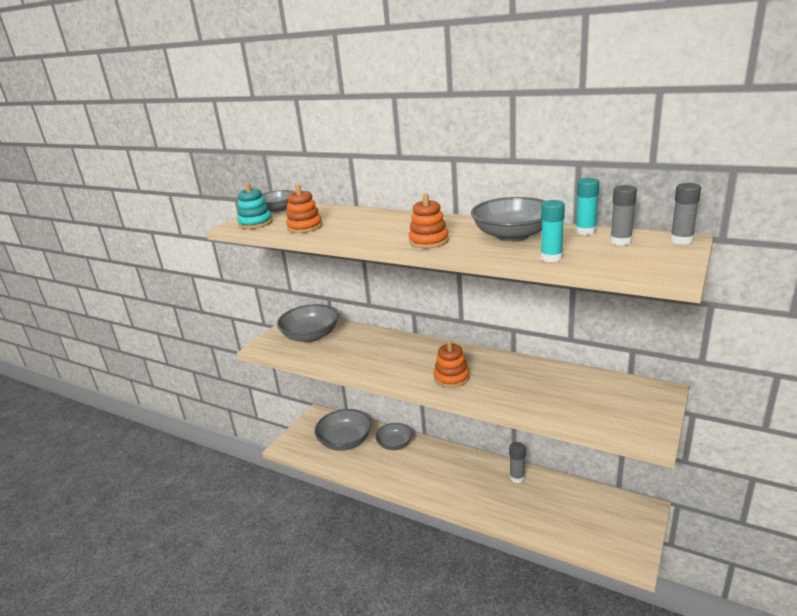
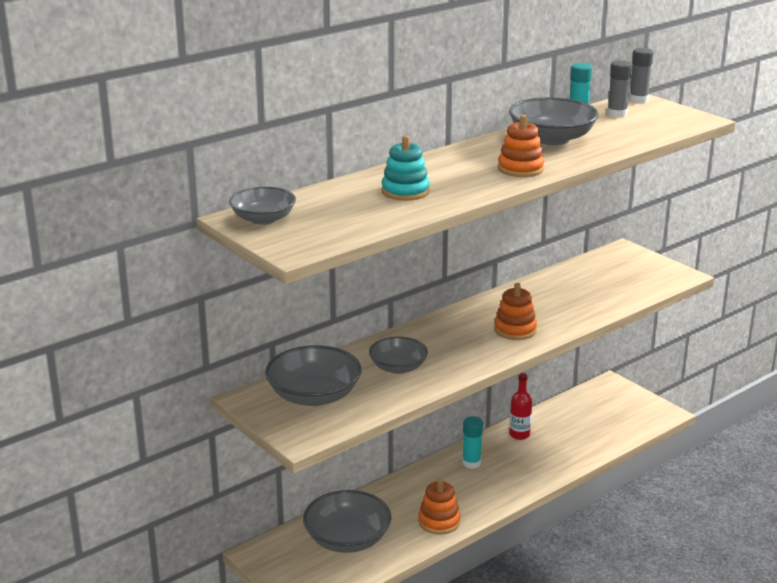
camera: 70 degrees left, 0 degrees up
(255, 223) = (307, 237): turquoise stacking toy -> turquoise stacking toy (405, 191)
(305, 227) = (376, 213): orange stacking toy -> orange stacking toy (439, 521)
(394, 444) = (391, 500): grey bowl -> grey bowl (398, 367)
(517, 477) = (519, 434): grey glue stick -> red bottle
(551, 258) = (625, 140): turquoise glue stick -> turquoise glue stick (471, 463)

